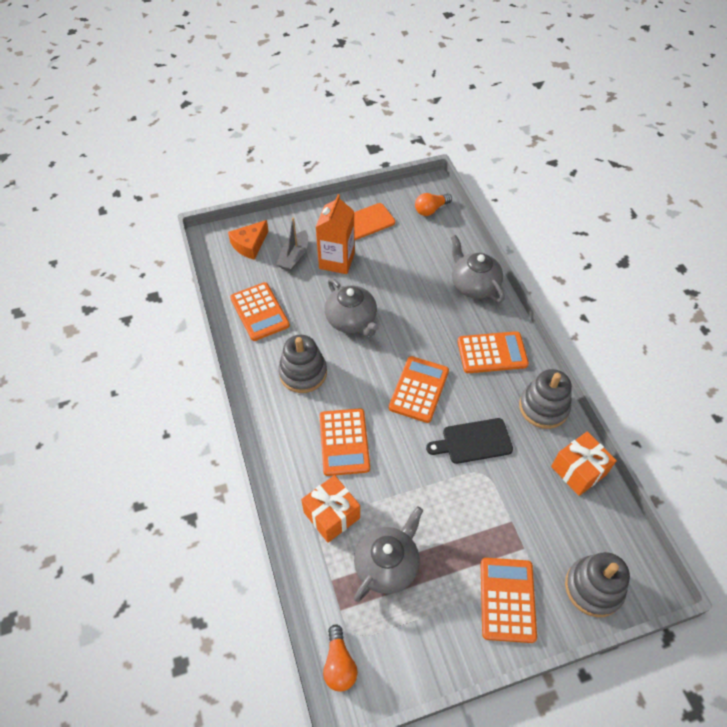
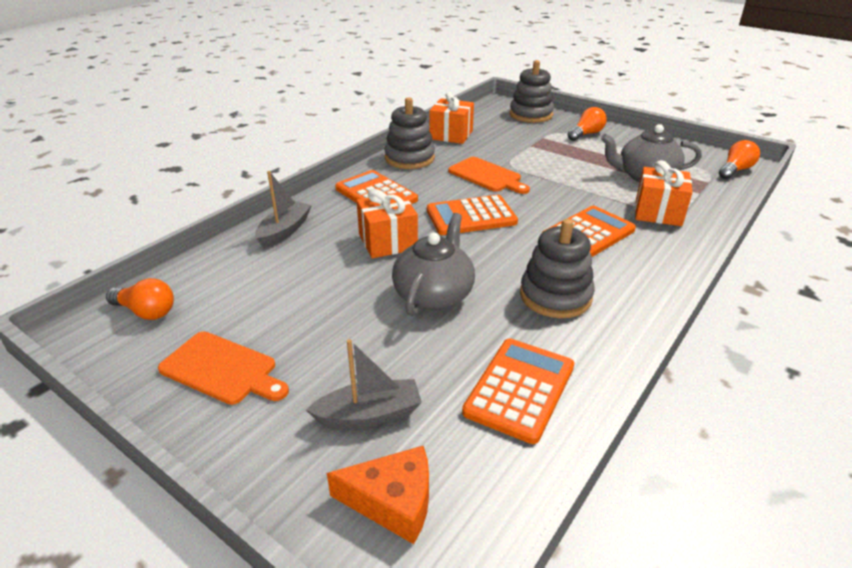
camera: 125 degrees left, 20 degrees down
(337, 261) = (336, 358): orange carton -> none
(422, 328) = (388, 242): none -> orange gift
(473, 441) = (487, 176): black cutting board -> orange cutting board
(474, 285) = (284, 231): grey teapot -> grey boat
(507, 599) = (586, 134): orange calculator -> orange light bulb

